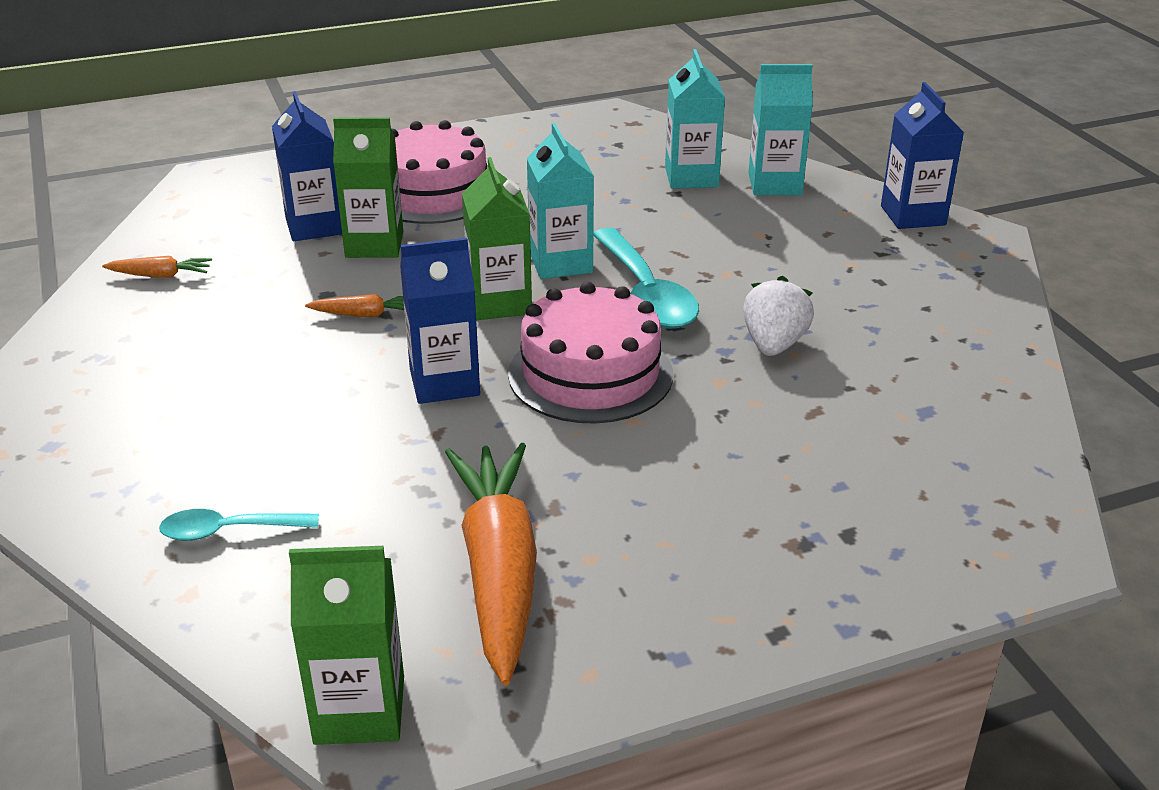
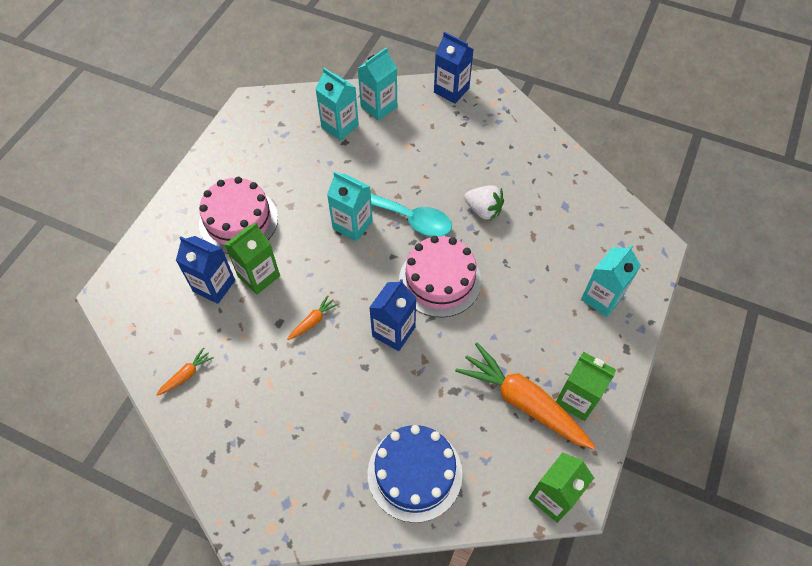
camera: 45 degrees left, 25 degrees up
(228, 531) = (414, 473): turquoise spoon -> blue cake
(499, 303) = (358, 269): green carton -> green carton (577, 399)
(773, 344) = (483, 210): white strawberry -> white strawberry turned 150 degrees clockwise
(828, 546) = (602, 298): none -> turquoise carton

